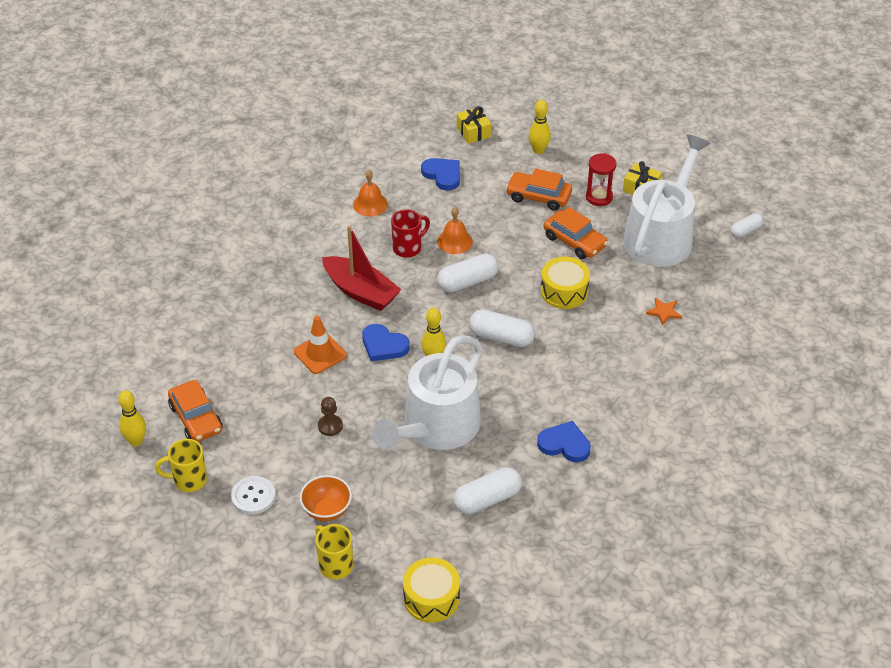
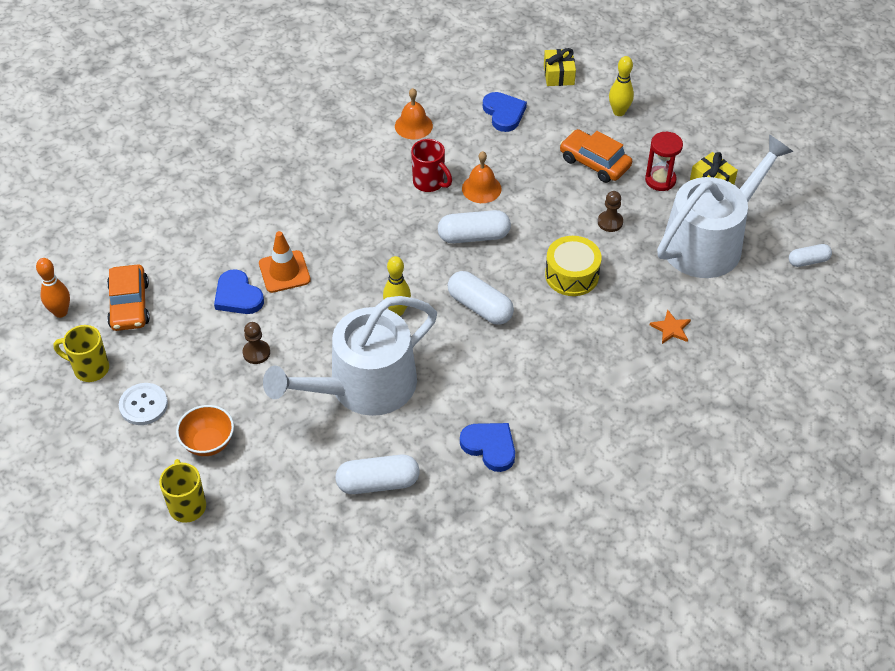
camera: 20 degrees right, 5 degrees up
(136, 441) = (61, 312): yellow bowling pin -> orange bowling pin
(361, 292) = (358, 217): red boat -> none
(383, 345) = (353, 281): blue heart -> blue heart (238, 296)
(408, 248) = (429, 183): red mug -> red mug turned 60 degrees clockwise
(431, 598) = (266, 574): yellow drum -> none
(574, 241) = (610, 222): orange car -> brown pawn

